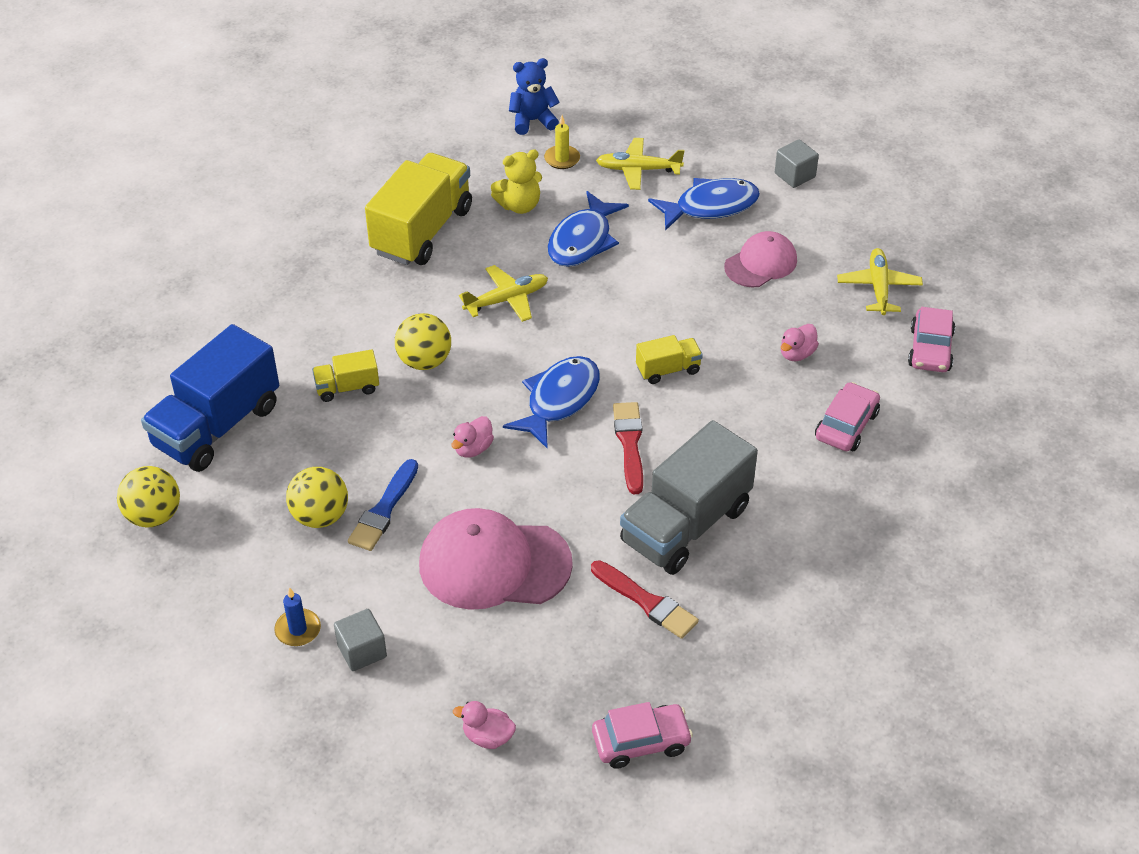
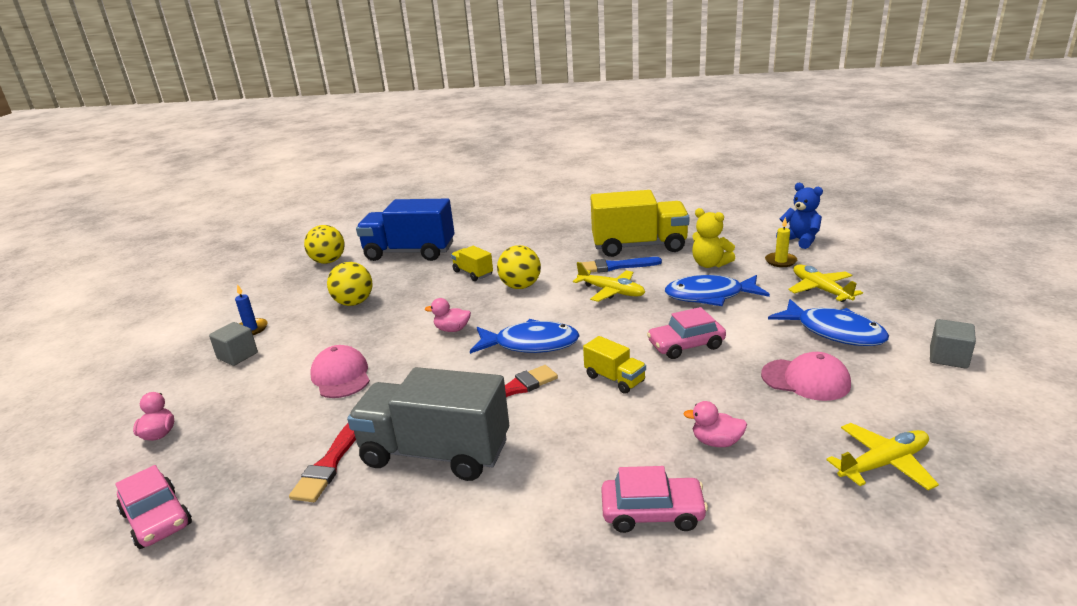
camera: 65 degrees right, 20 degrees down
(384, 510) = (372, 320): blue brush -> blue brush (615, 266)
(494, 564) = (341, 376): pink cap -> pink cap, size x0.60
(930, 349) = (844, 541): pink car -> pink car (686, 345)

